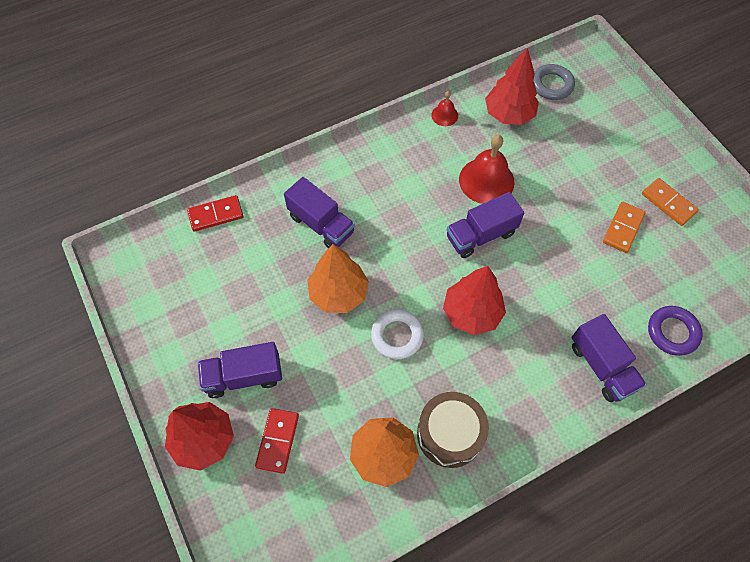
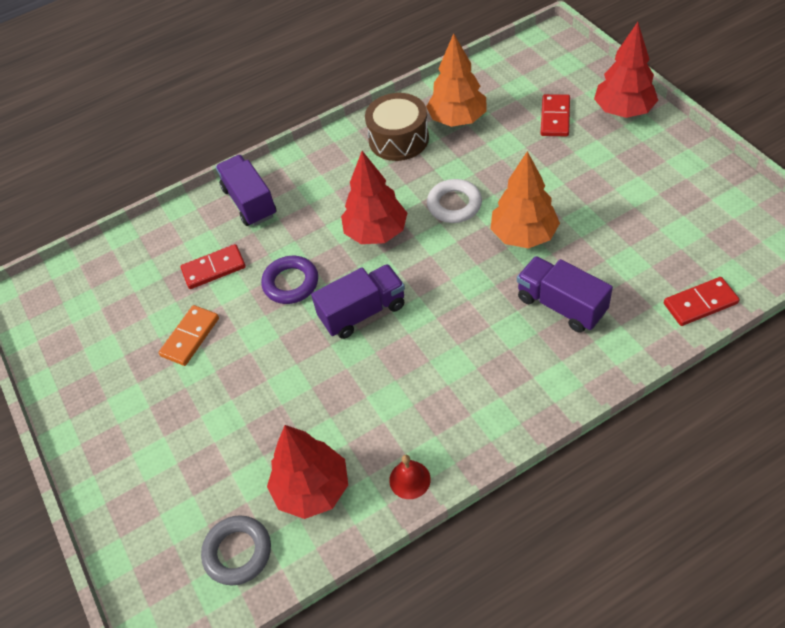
camera: 175 degrees left, 10 degrees down
(243, 376) = (603, 157): purple truck -> none
(486, 180) = (352, 382): red bell -> none
(619, 292) = (214, 268): none -> red domino
(668, 203) = (124, 374): orange domino -> none
(672, 332) = (170, 237): purple ring -> purple ring (291, 283)

